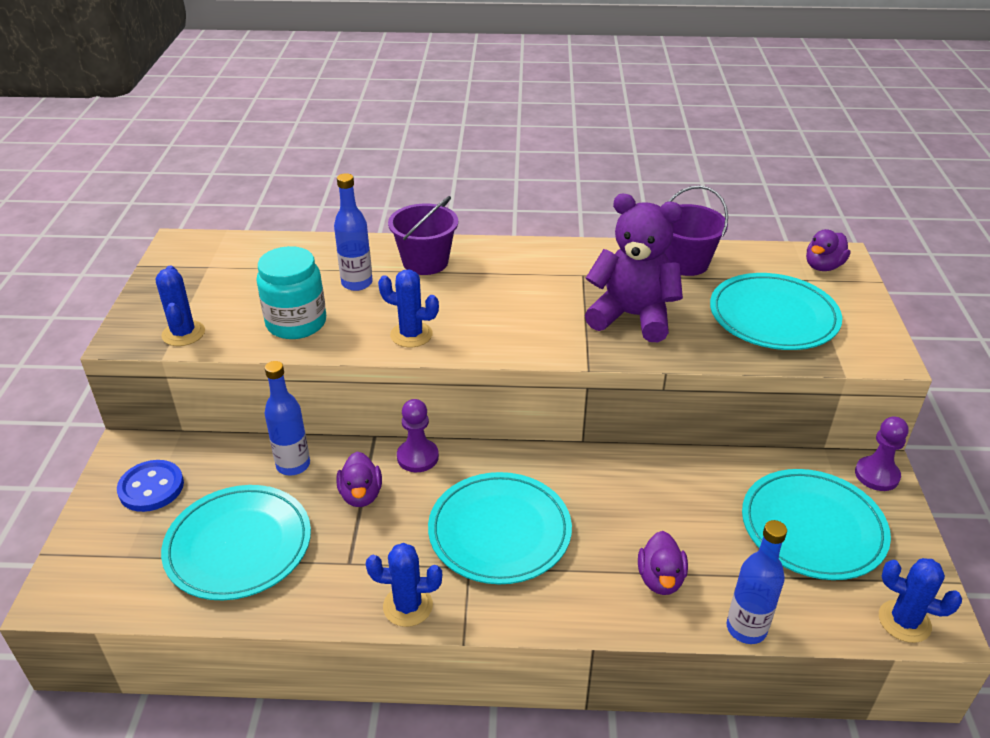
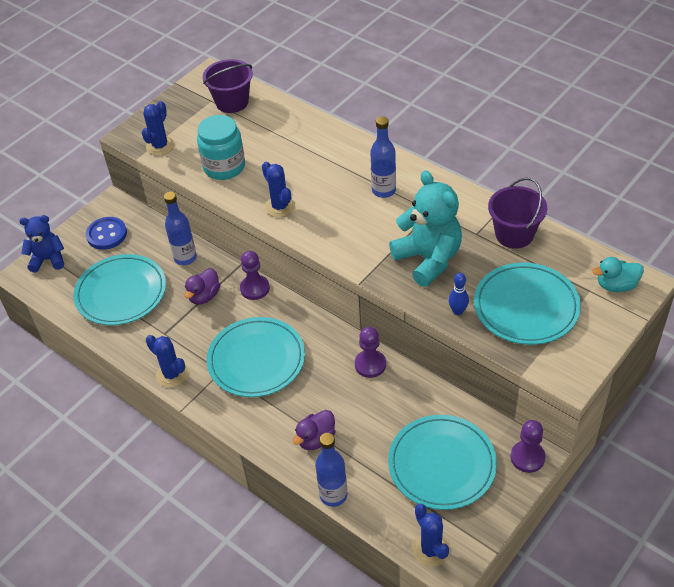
camera: 40 degrees right, 10 degrees up
(82, 558) = (48, 259): none -> blue teddy bear
(357, 283) = (283, 152): blue bottle -> blue bottle (384, 190)
(425, 262) = (340, 154): purple bucket -> purple bucket (232, 102)
(632, 316) = (428, 259): purple teddy bear -> turquoise teddy bear
(632, 470) = (370, 364): none -> purple pawn
(718, 349) = (458, 311): none -> blue bowling pin
(823, 266) = (616, 285): purple duck -> turquoise duck

